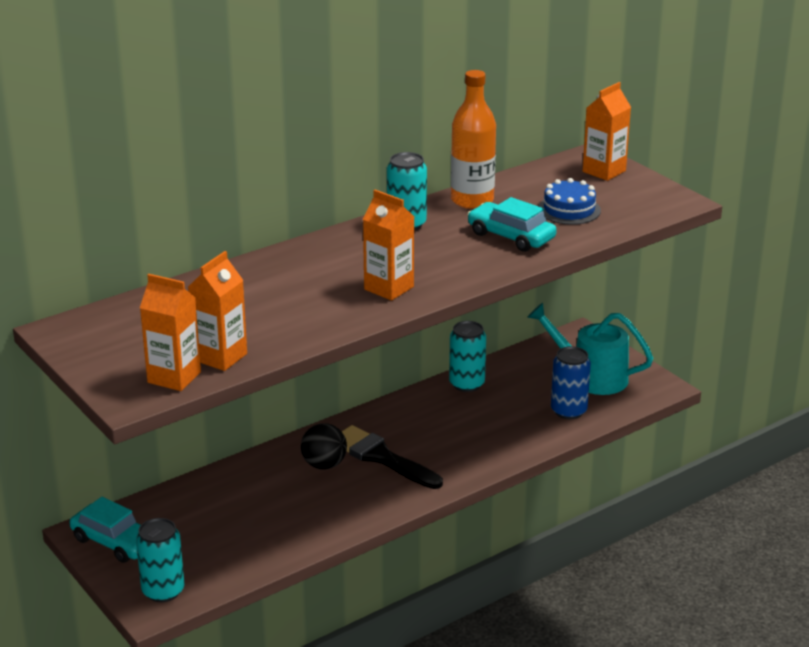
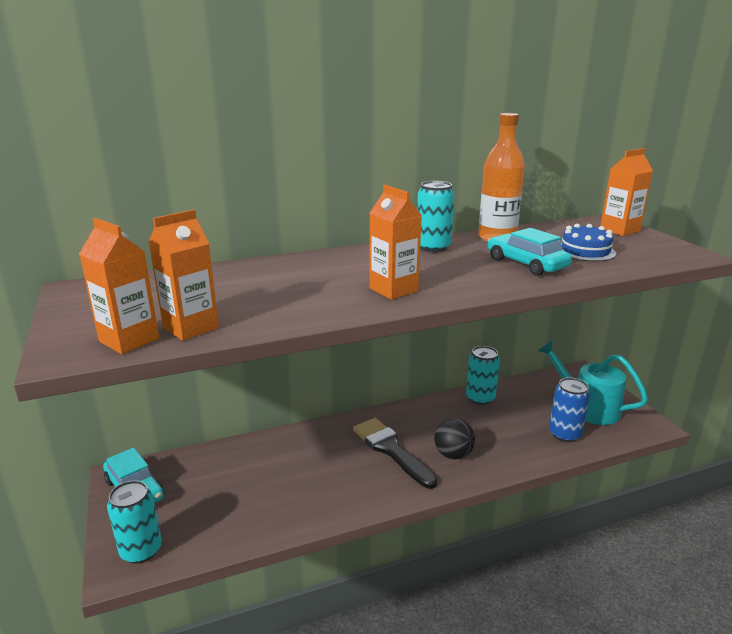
camera: 15 degrees right, 5 degrees down
(324, 465) = (340, 448): black ball -> black ball (453, 454)

